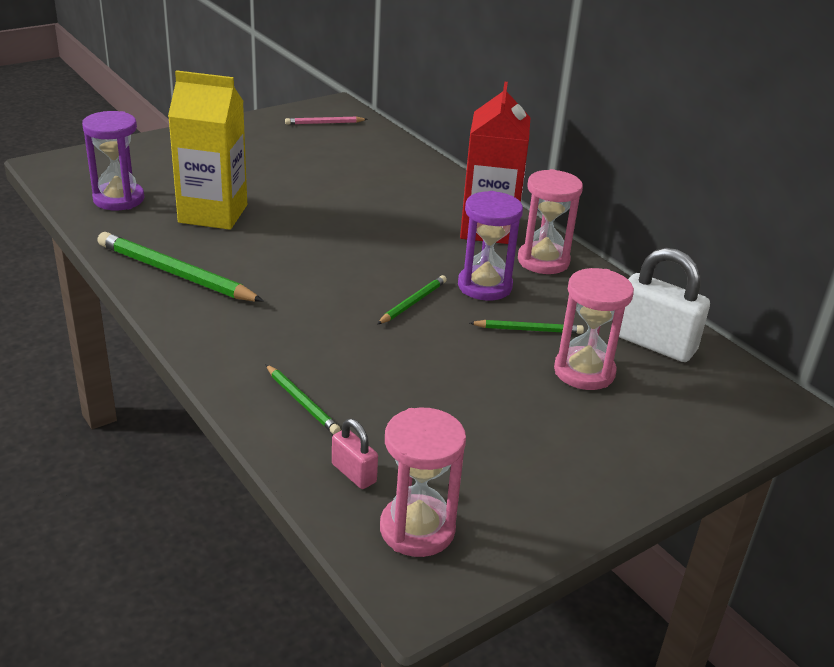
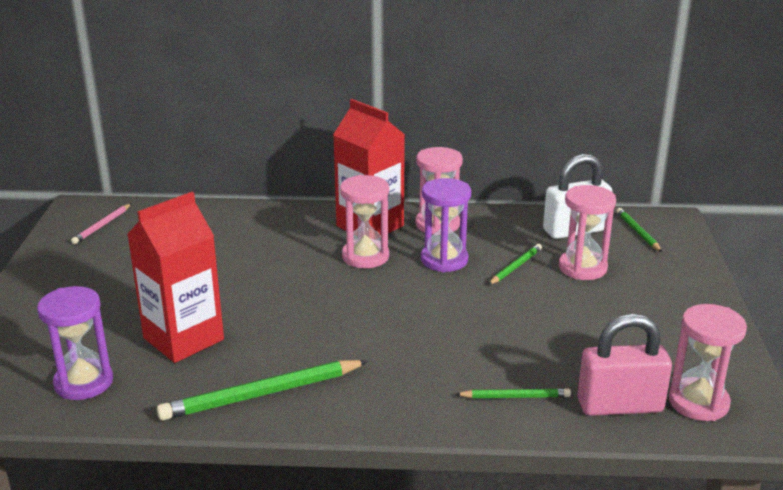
camera: 50 degrees left, 5 degrees down
(213, 213) = (183, 339): yellow carton -> red carton
(354, 473) = (619, 406): pink padlock -> pink padlock, size x1.95
(413, 302) = (433, 297): green pencil -> green pencil (637, 232)
(434, 245) = (365, 256): none -> pink hourglass

